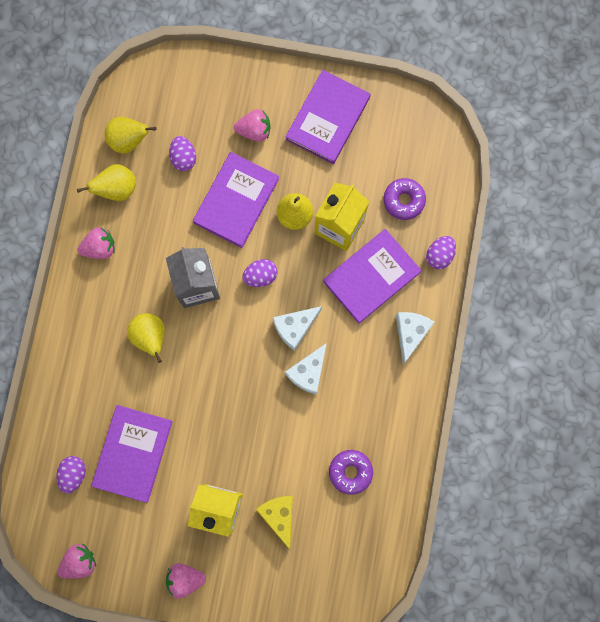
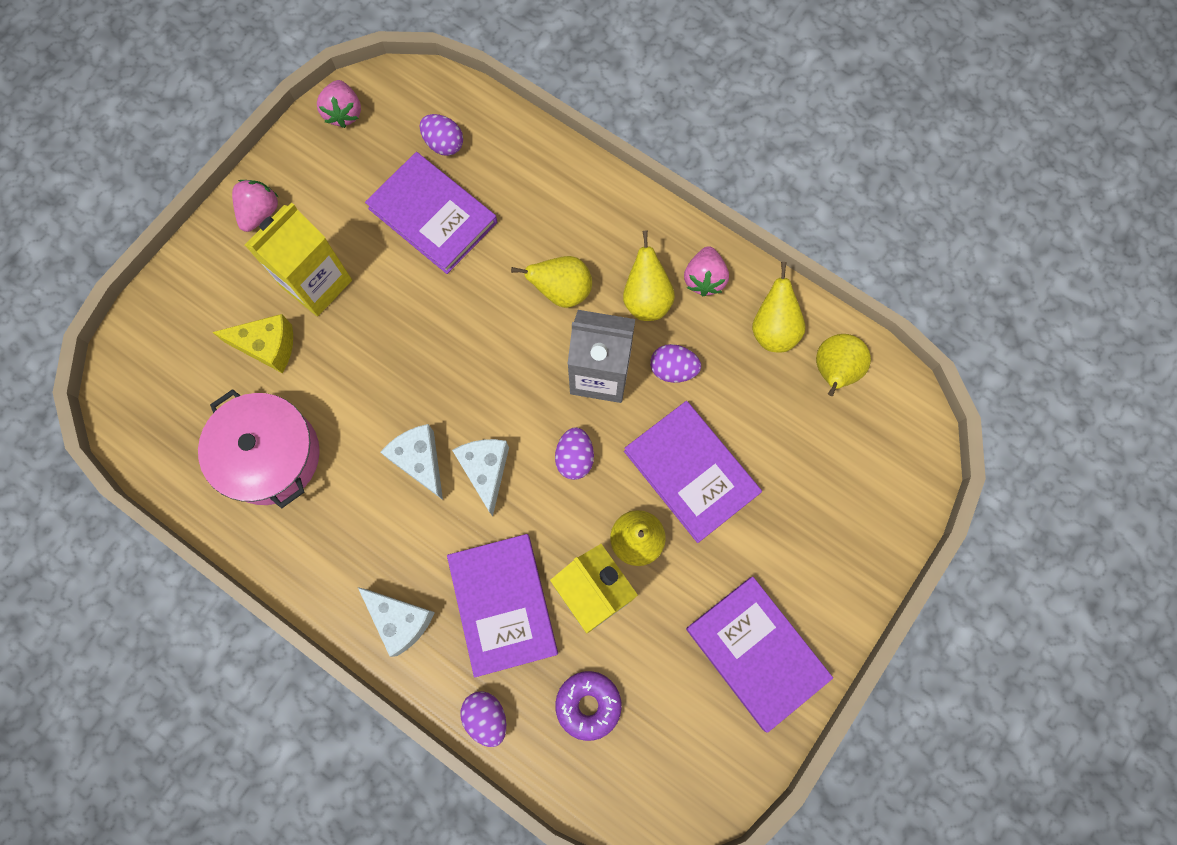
camera: 115 degrees right, 5 degrees down
(131, 279) = (646, 299): none -> yellow pear
(184, 158) = (780, 430): purple egg -> purple egg (673, 369)
(254, 130) = (781, 541): pink strawberry -> none
(350, 472) = (270, 455): purple donut -> pink pot

